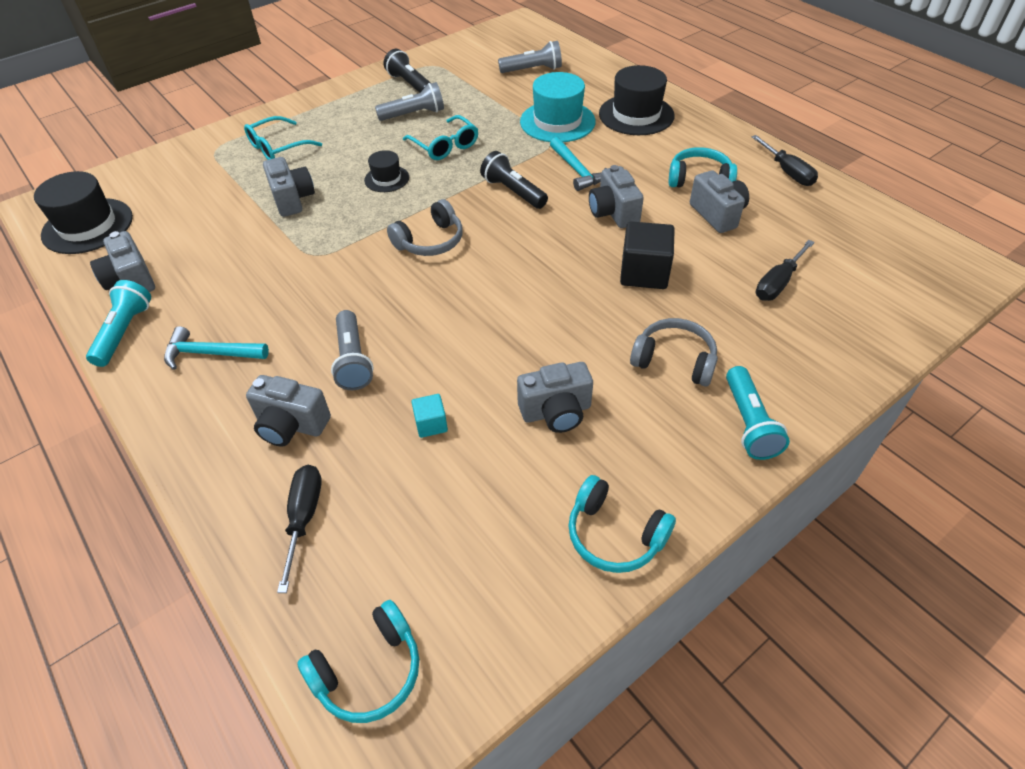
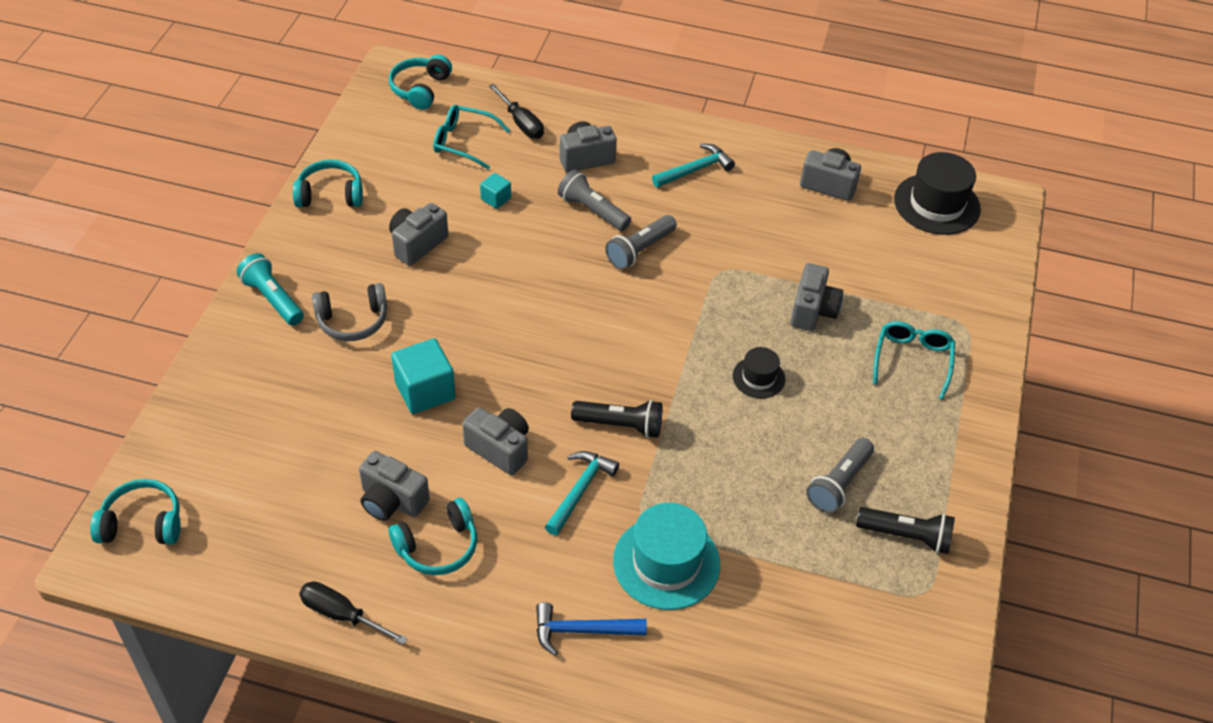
camera: 140 degrees right, 0 degrees up
(124, 332) = (774, 154): turquoise flashlight -> none
(292, 199) = (813, 311): grey camera -> grey camera turned 105 degrees counterclockwise
(430, 241) = (641, 330): grey headphones -> none
(445, 145) = (752, 453): turquoise glasses -> turquoise glasses (464, 142)
(533, 70) = (789, 659): grey flashlight -> grey flashlight (640, 250)
(577, 170) = (580, 490): turquoise hammer -> turquoise hammer turned 90 degrees clockwise
(636, 115) = (582, 631): black hat -> blue hammer
(644, 273) = (425, 391): black cube -> turquoise cube
(778, 283) = (295, 440): black screwdriver -> none
(933, 277) = (142, 523): none -> turquoise headphones

